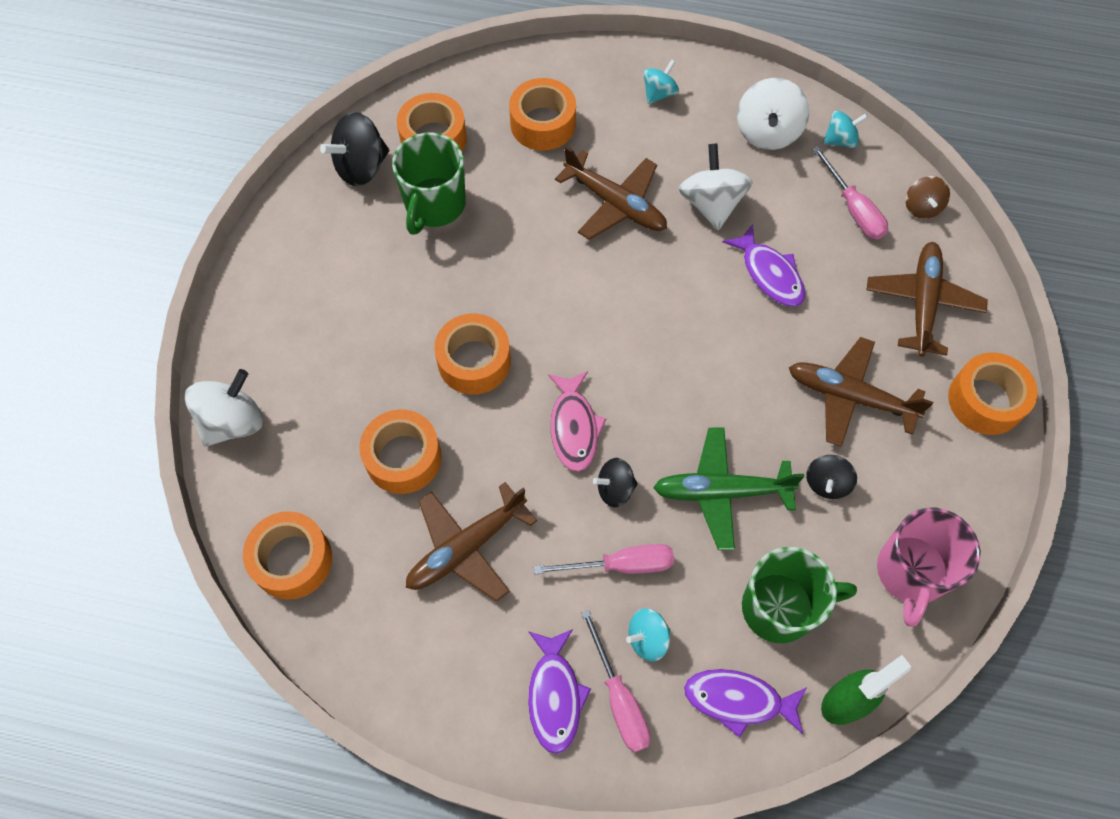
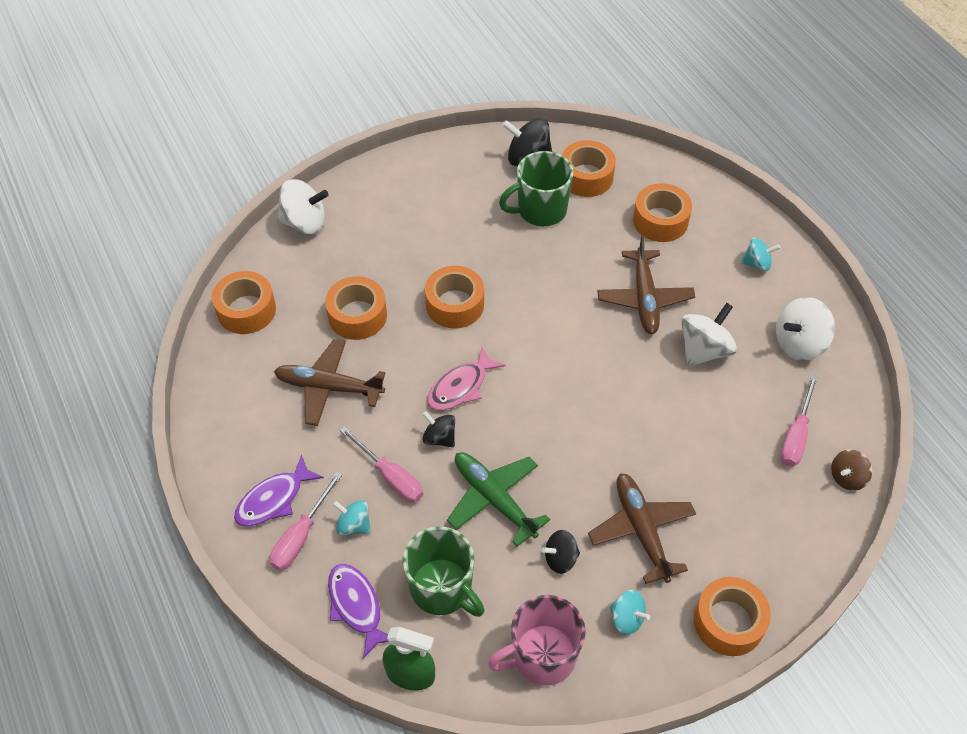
camera: 50 degrees right, 10 degrees down
(769, 274) = (686, 419): purple fish -> none
(840, 140) = (844, 390): turquoise spinning top -> turquoise spinning top (627, 618)
(922, 303) = (765, 529): brown plane -> none

